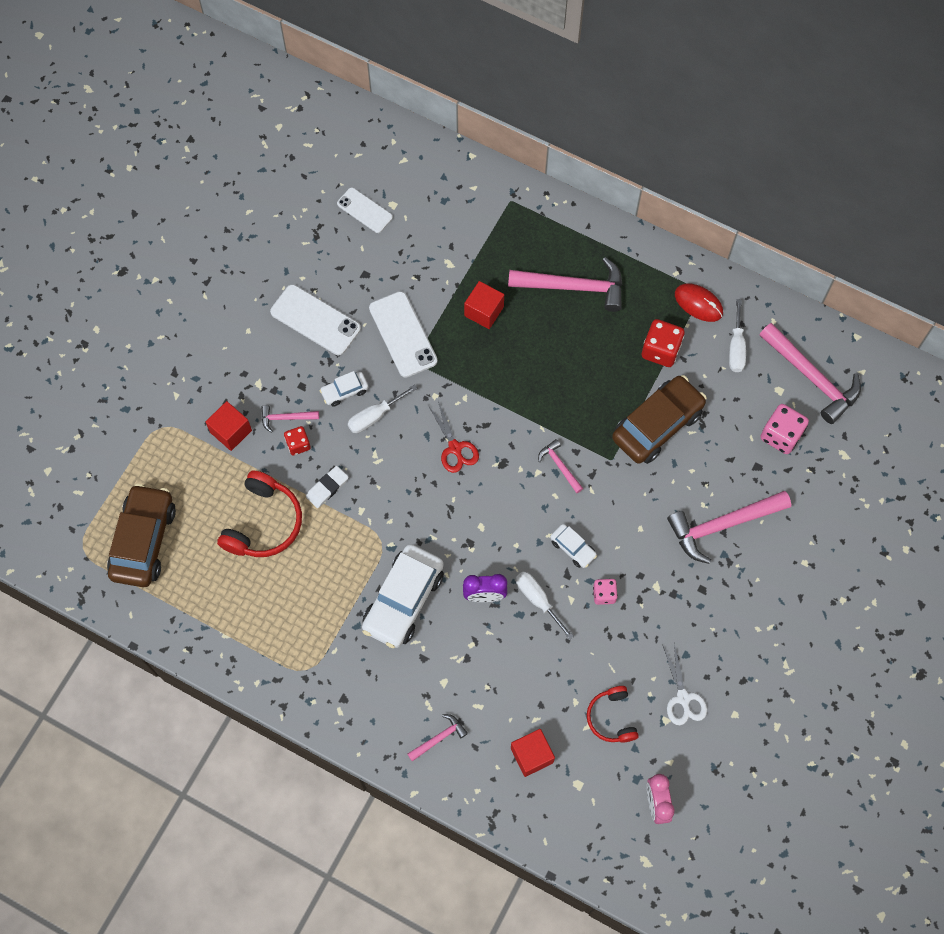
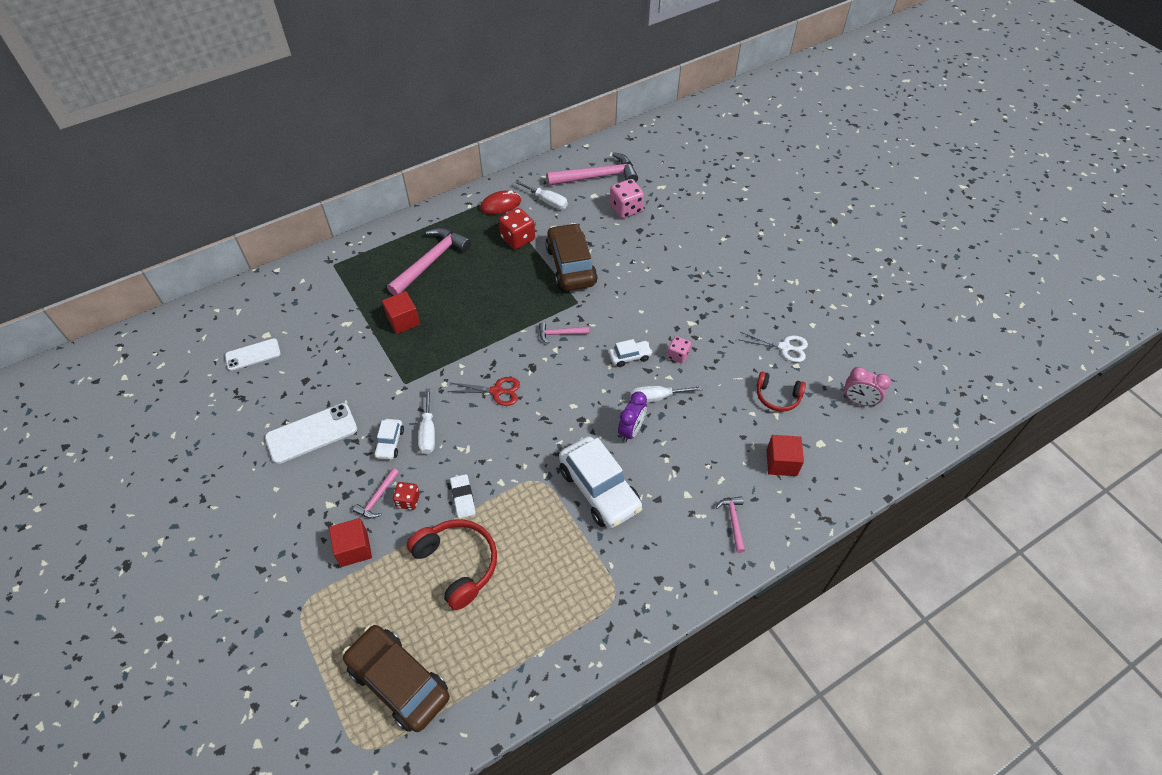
camera: 60 degrees left, 15 degrees down
(403, 334) = (376, 380): white phone -> none
(723, 525) = (669, 266): pink hammer -> none

